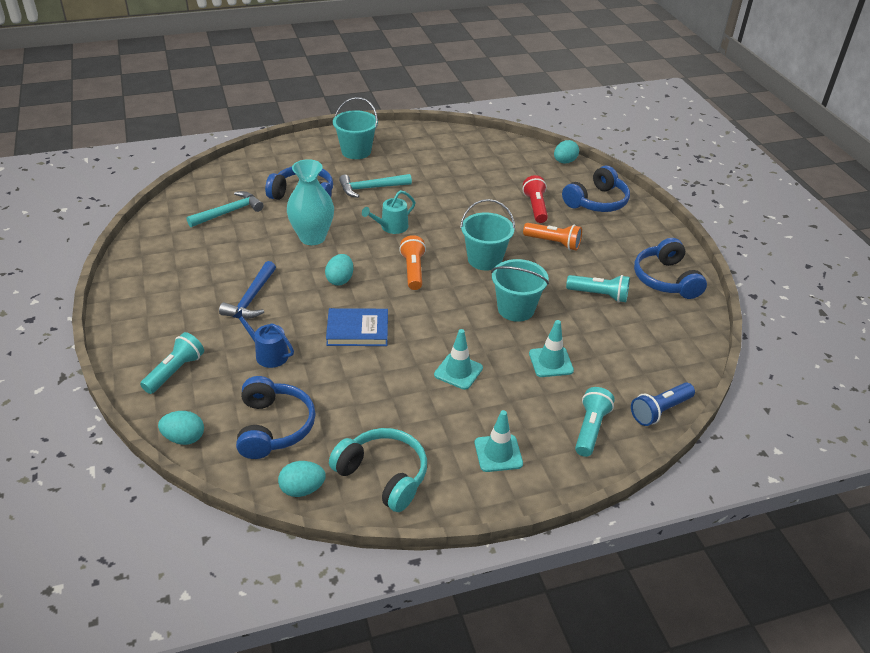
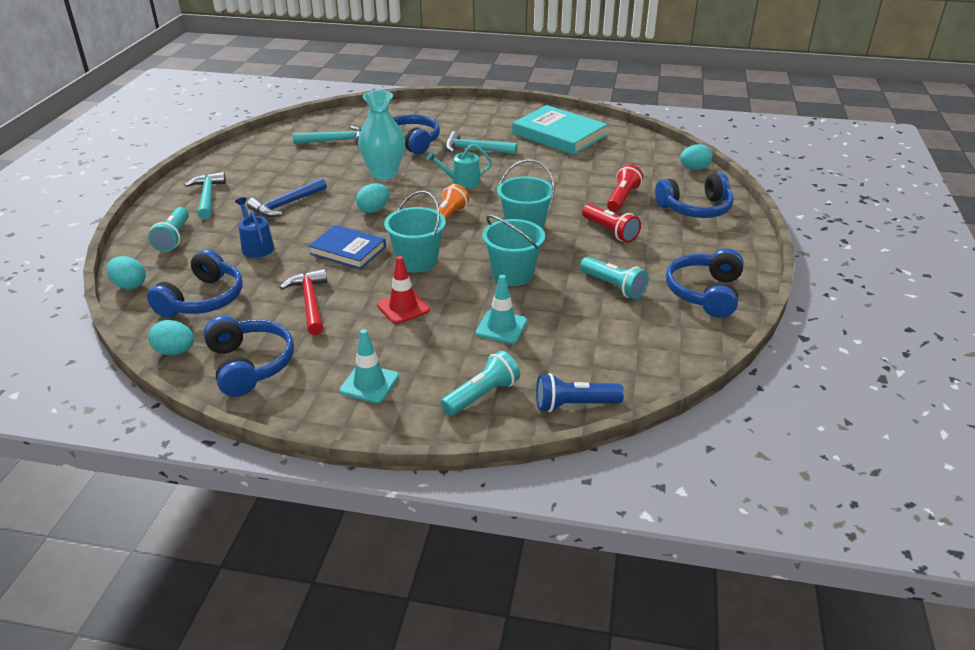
camera: 30 degrees right, 5 degrees down
(161, 314) = (207, 197): none -> turquoise hammer
(175, 371) = (174, 238): turquoise flashlight -> turquoise flashlight turned 120 degrees clockwise
(356, 151) = (491, 120): turquoise bucket -> turquoise bucket (417, 261)
(375, 394) = (310, 302): none -> red hammer
(383, 475) = (250, 365): turquoise headphones -> blue headphones
(429, 153) = (559, 135): none -> turquoise book
(458, 371) = (403, 307): turquoise traffic cone -> red traffic cone
(553, 243) = (610, 231): orange flashlight -> red flashlight

